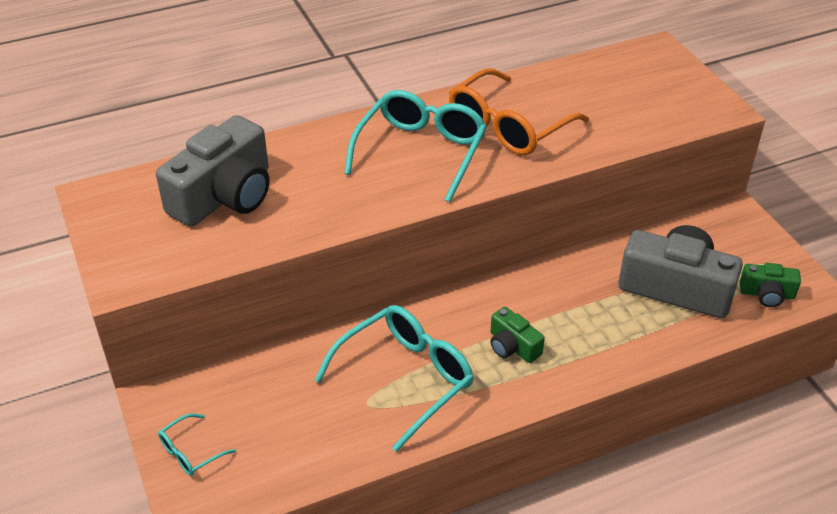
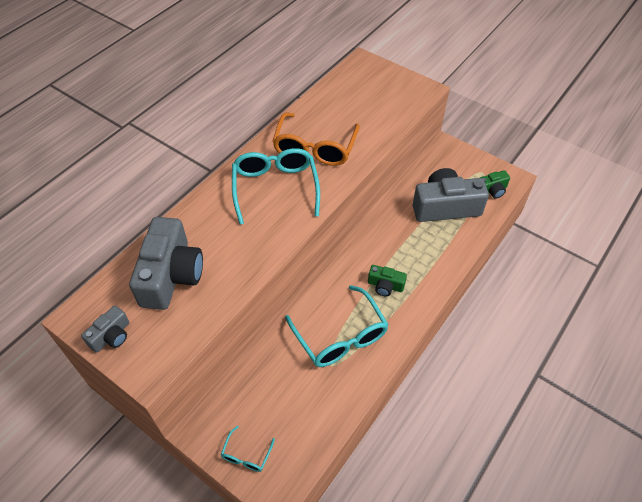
camera: 30 degrees left, 10 degrees up
(113, 229) = (111, 336): none -> grey camera
(406, 378) = (340, 336): turquoise glasses -> turquoise glasses turned 135 degrees clockwise

